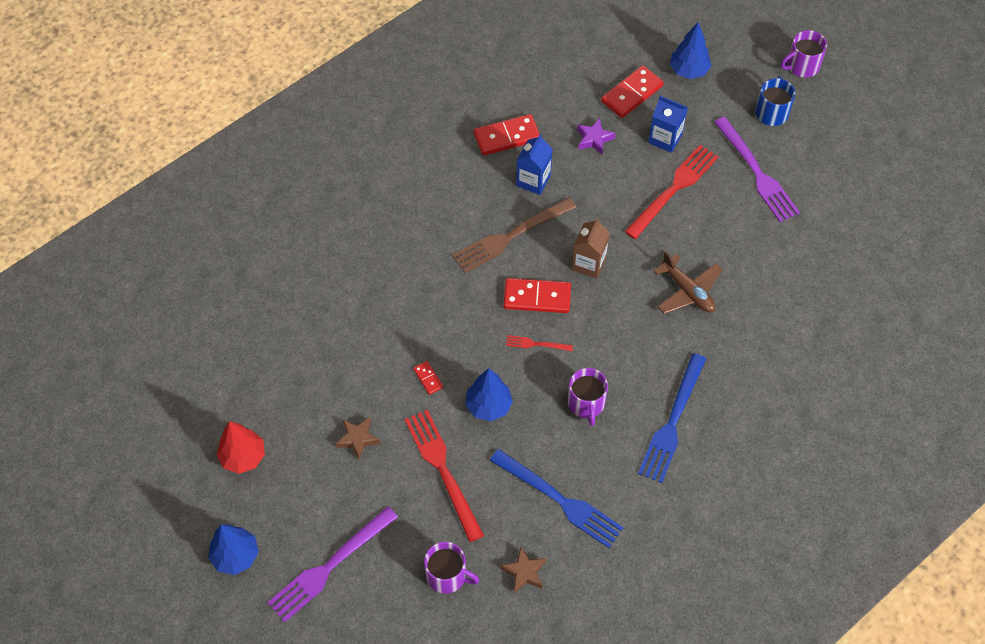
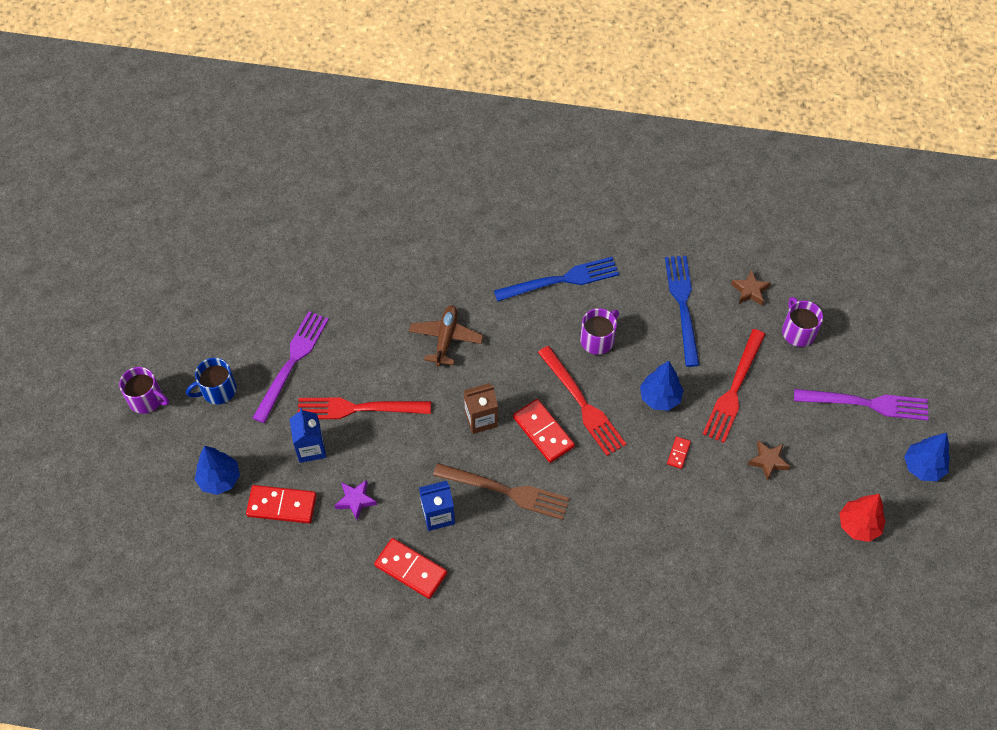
camera: 130 degrees left, 0 degrees up
(536, 344) = (582, 404): red fork -> red fork, size x2.12

